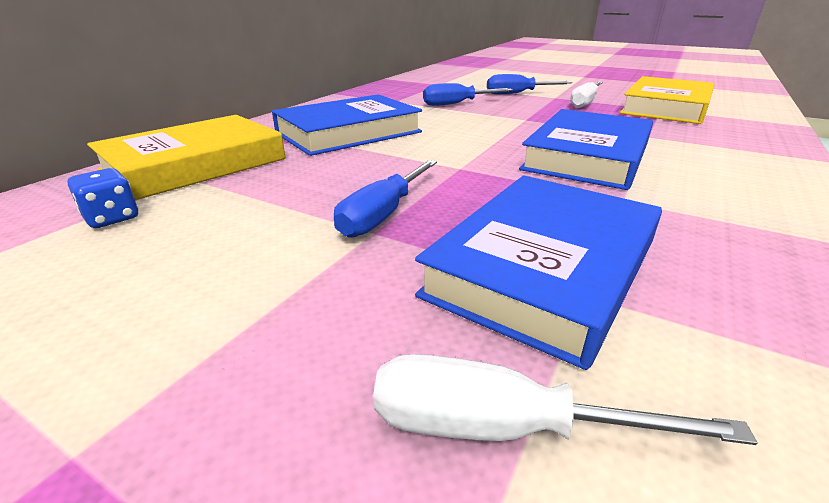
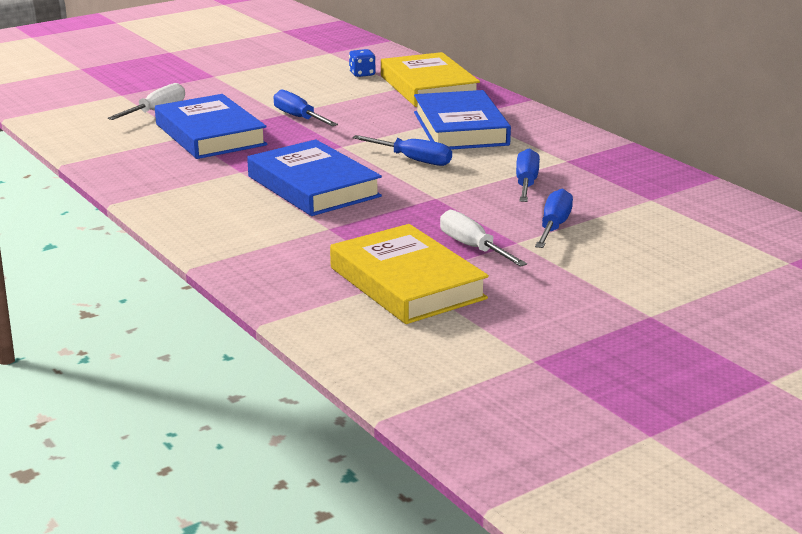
camera: 115 degrees right, 5 degrees down
(457, 135) = (414, 160): none -> blue screwdriver

